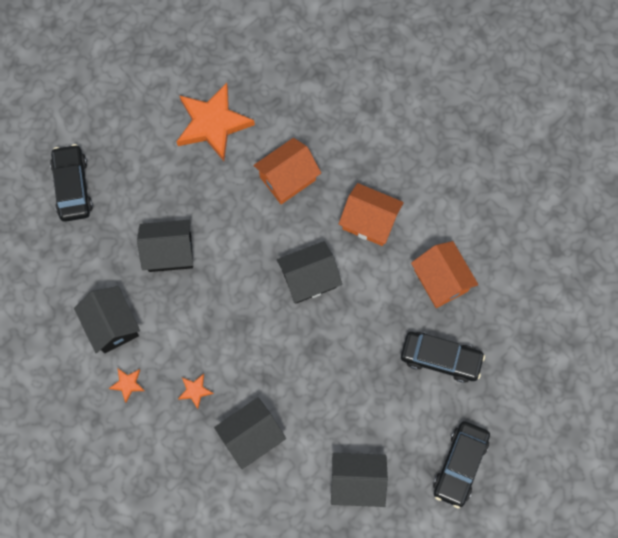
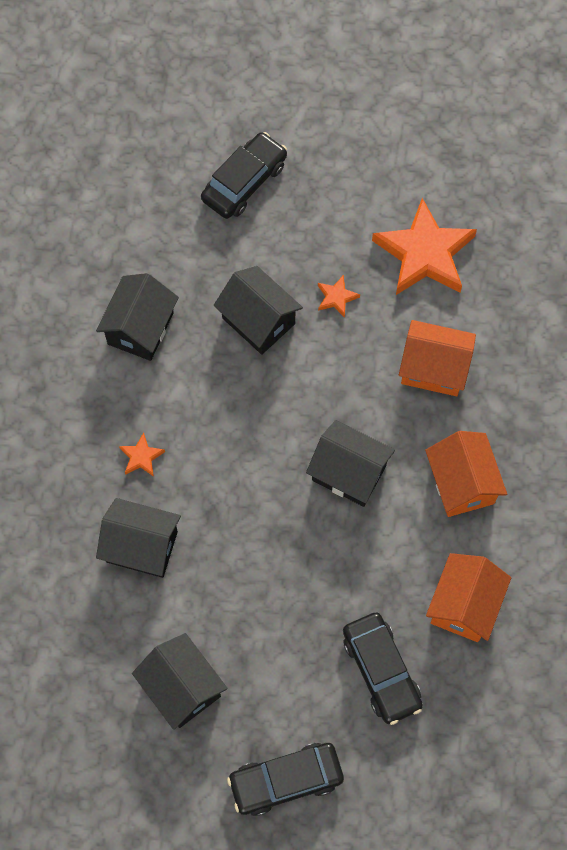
camera: 50 degrees right, 5 degrees down
(127, 384) = (95, 390): orange star -> orange star (336, 297)

